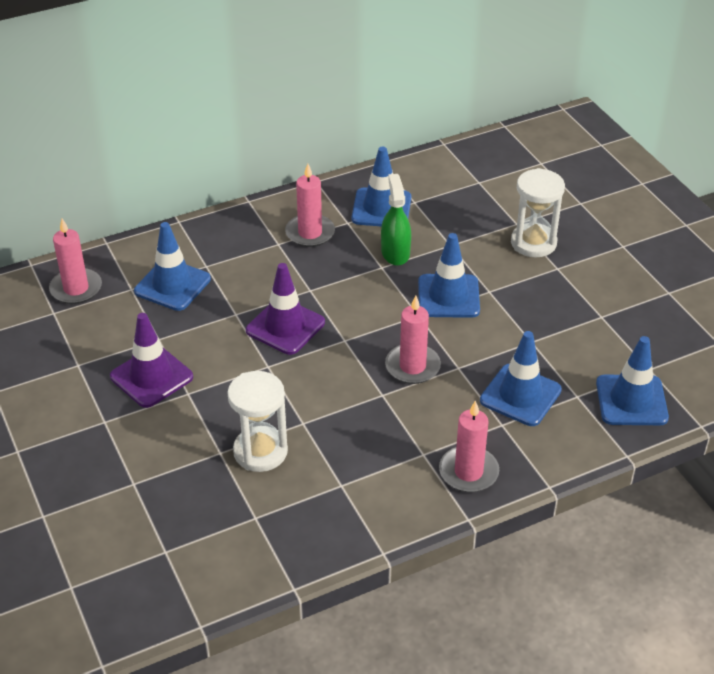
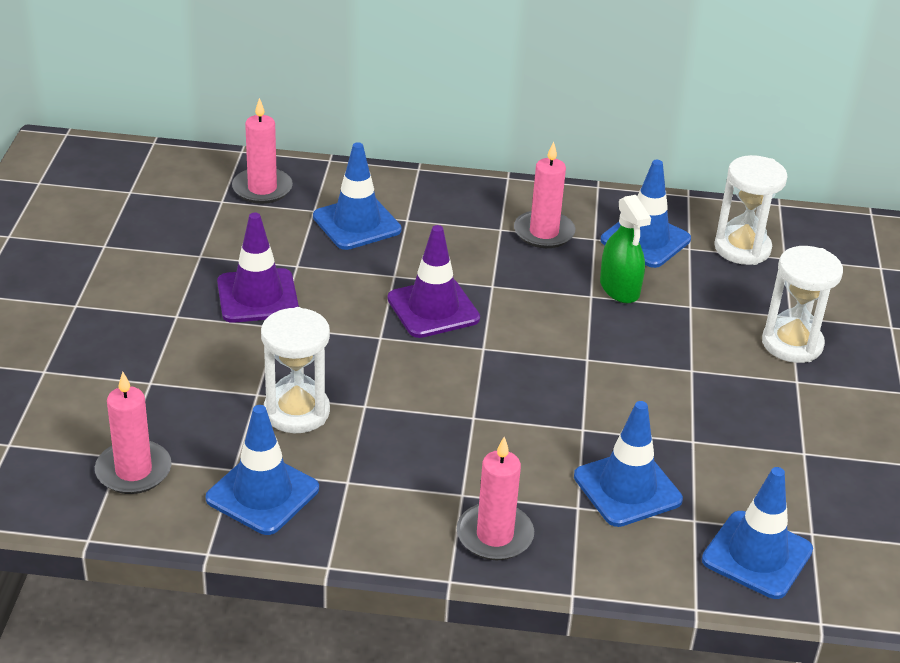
camera: 30 degrees right, 5 degrees down
(395, 253) = (619, 288): green spray bottle -> green spray bottle turned 135 degrees clockwise
(412, 366) = (532, 405): pink candle -> pink candle (133, 471)
(447, 187) = (742, 248): none -> white hourglass
(448, 296) = (639, 355): blue traffic cone -> blue traffic cone (262, 494)

